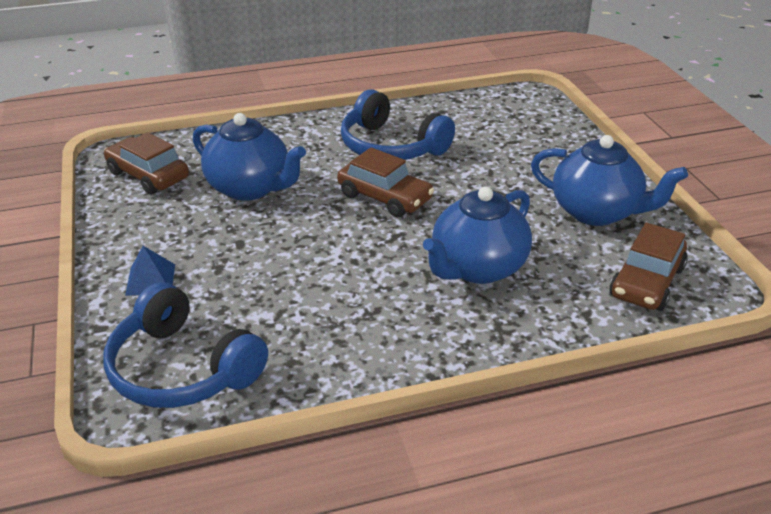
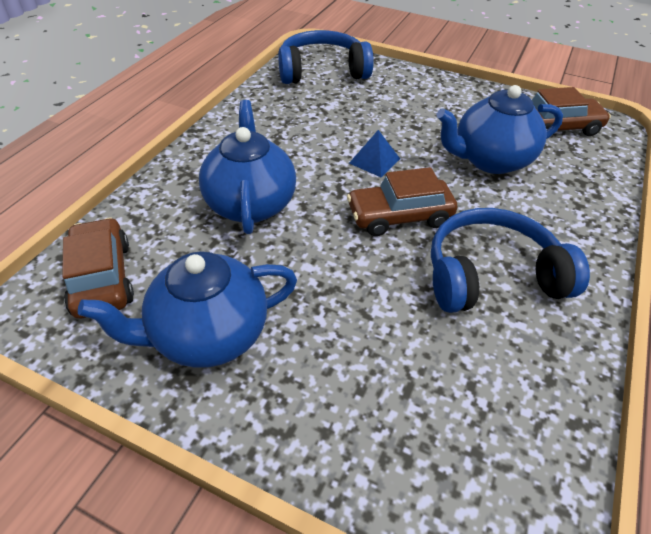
camera: 130 degrees right, 10 degrees up
(150, 279) = (414, 87): blue pyramid -> blue pyramid (374, 161)

